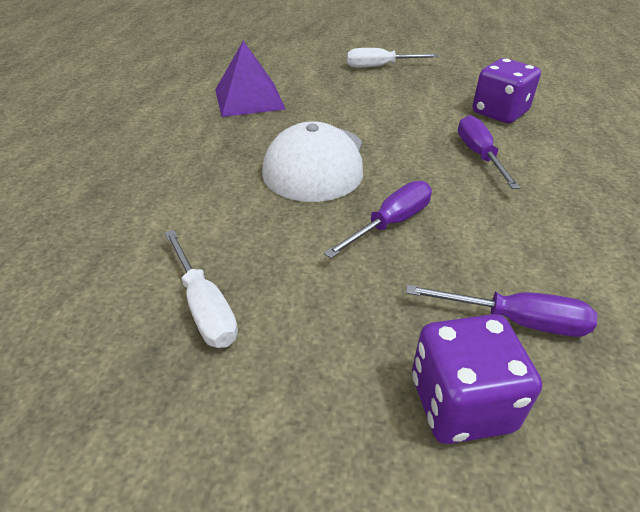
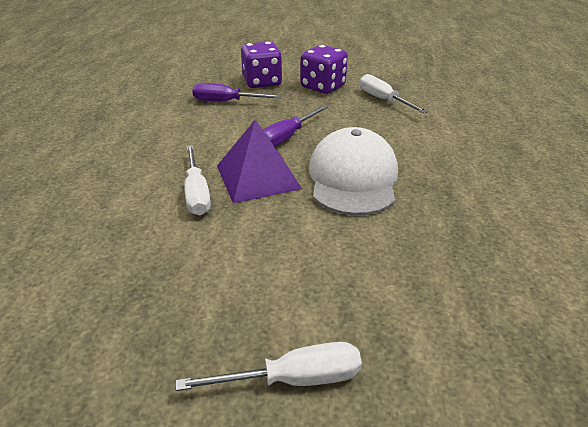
camera: 175 degrees right, 5 degrees down
(249, 99) = (475, 265): purple pyramid -> purple pyramid (258, 177)
(479, 155) = (197, 193): purple screwdriver -> white screwdriver
(499, 113) = (137, 257): purple dice -> purple dice (323, 86)

